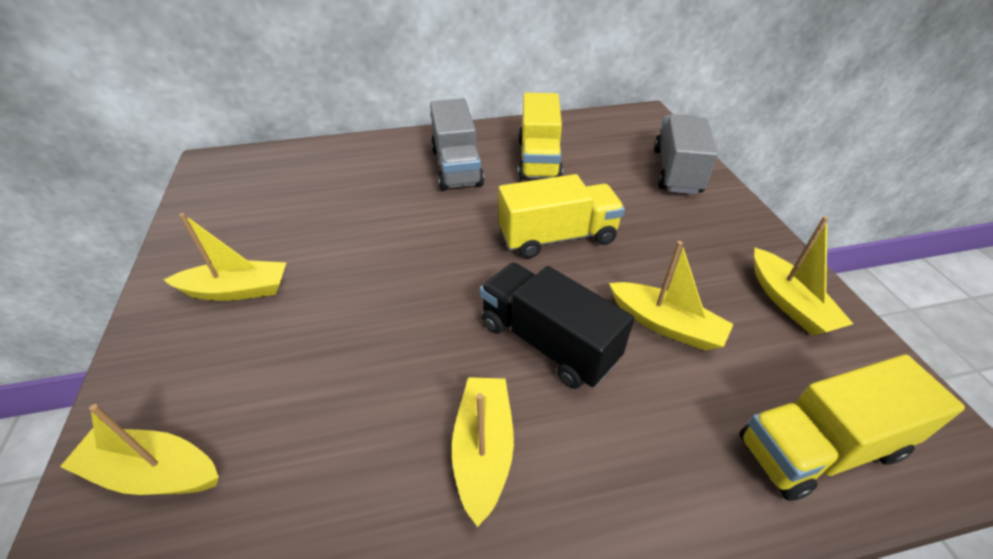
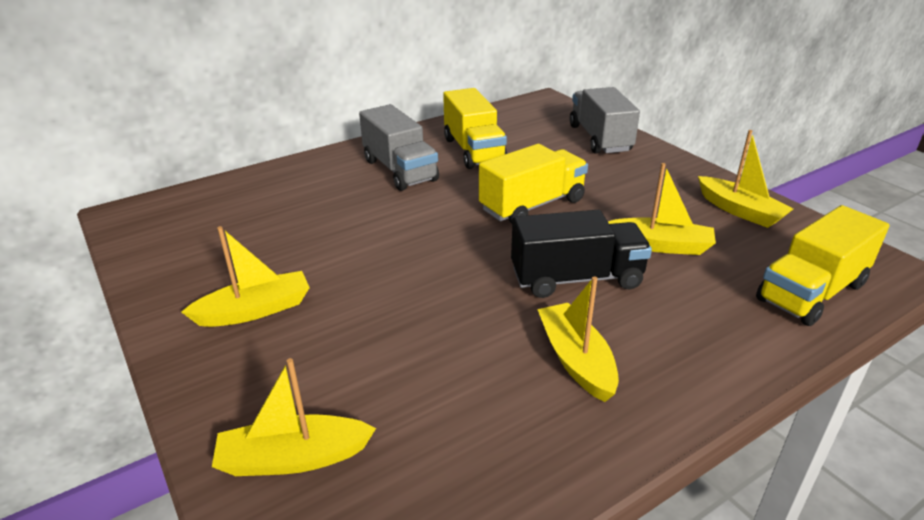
camera: 20 degrees left, 10 degrees down
(547, 342) = (576, 278): black truck -> black truck turned 150 degrees clockwise

